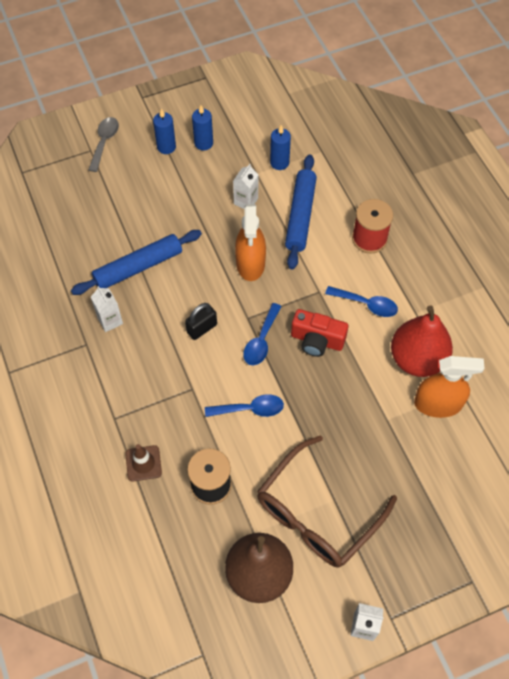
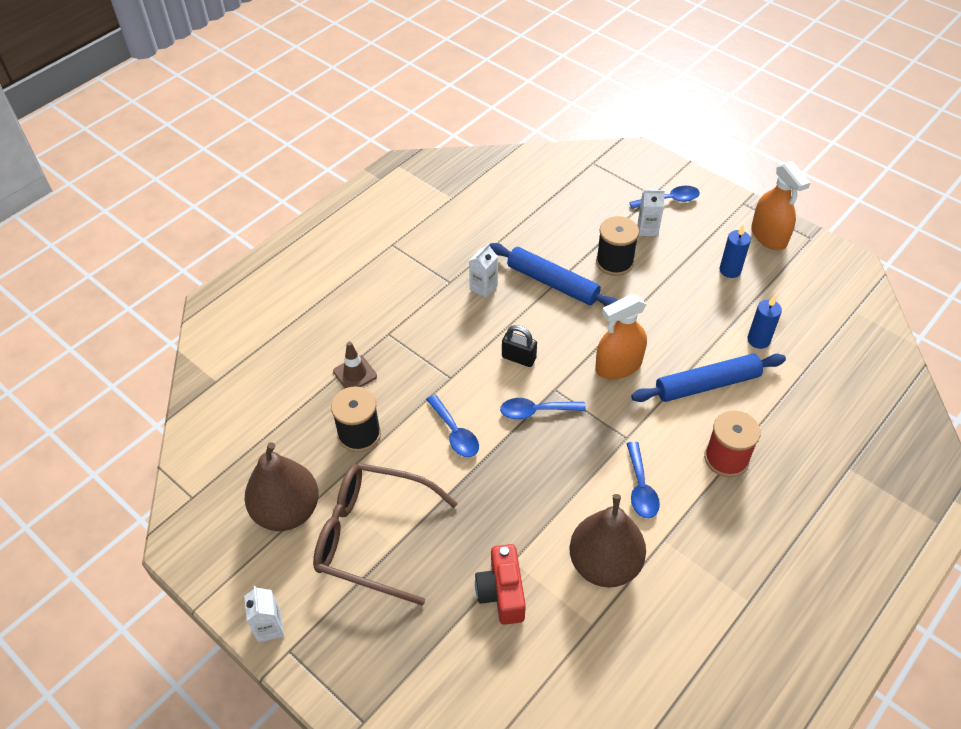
camera: 65 degrees right, 10 degrees down
(104, 142) = (669, 200): grey spoon -> blue spoon
(145, 213) = (614, 262): none -> black spool
(166, 147) = (701, 245): blue candle -> none
(246, 201) = (688, 332): white carton -> white carton (647, 229)
(317, 340) = (566, 459): red camera -> red camera (502, 592)
(417, 359) = (604, 564): red pear -> brown pear
(438, 404) = (561, 606): orange spray bottle -> orange spray bottle (769, 236)

